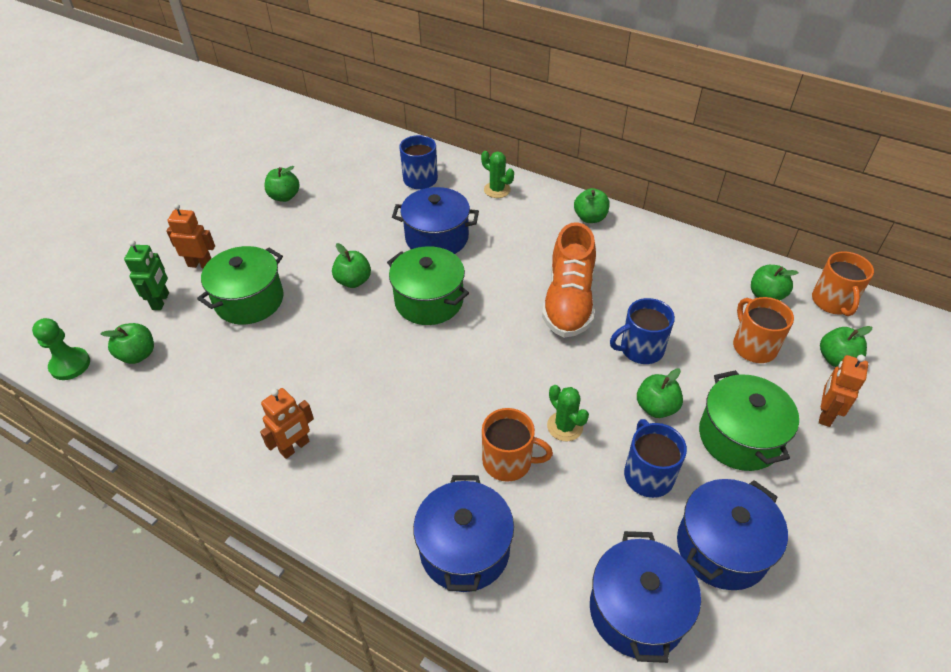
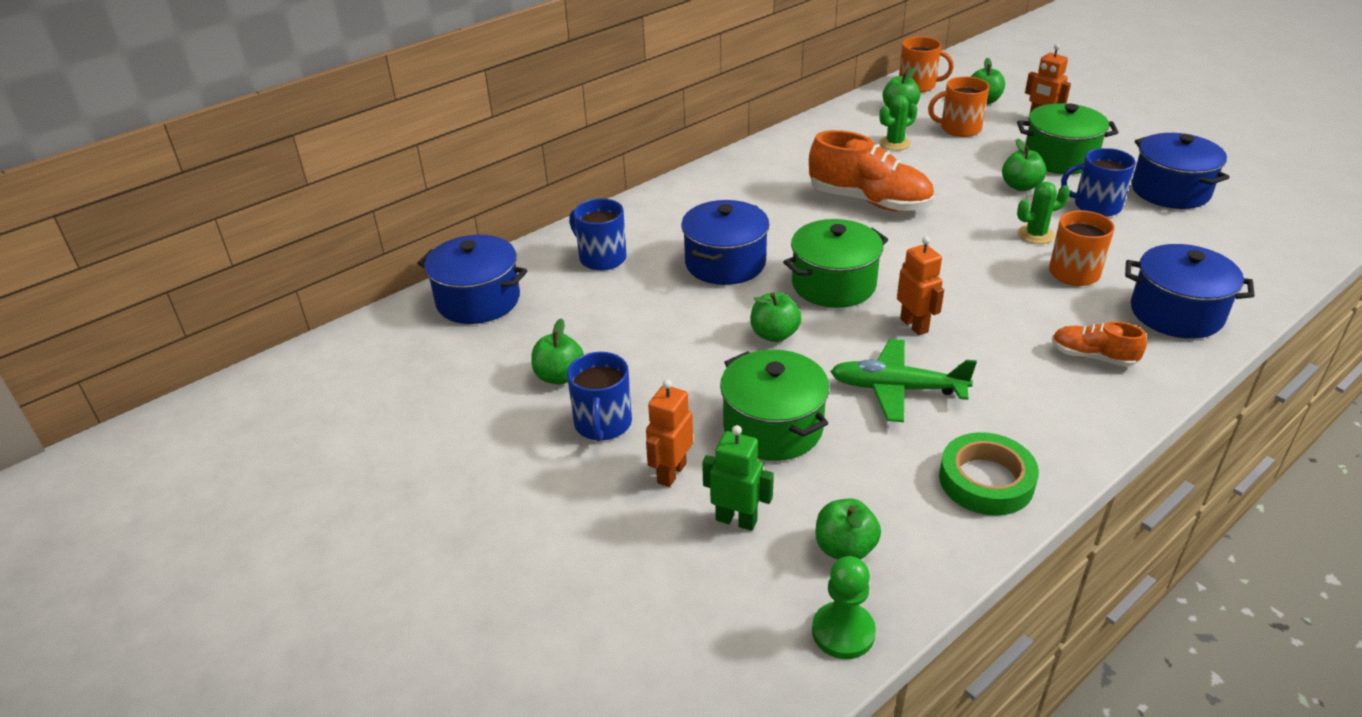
camera: 70 degrees left, 10 degrees down
(207, 420) = (986, 480): none -> green tape
(295, 447) = (1040, 409): orange robot -> orange robot (914, 325)
(303, 357) = (897, 389): none -> green plane
(374, 481) = (1093, 357): none -> orange shoe
(497, 190) = (661, 210): green cactus -> green cactus (895, 143)
(590, 218) = (746, 165): green apple -> none
(637, 610) = (1232, 239): blue pot -> blue pot (478, 300)
(640, 349) = (947, 178): blue mug -> blue mug (603, 424)

